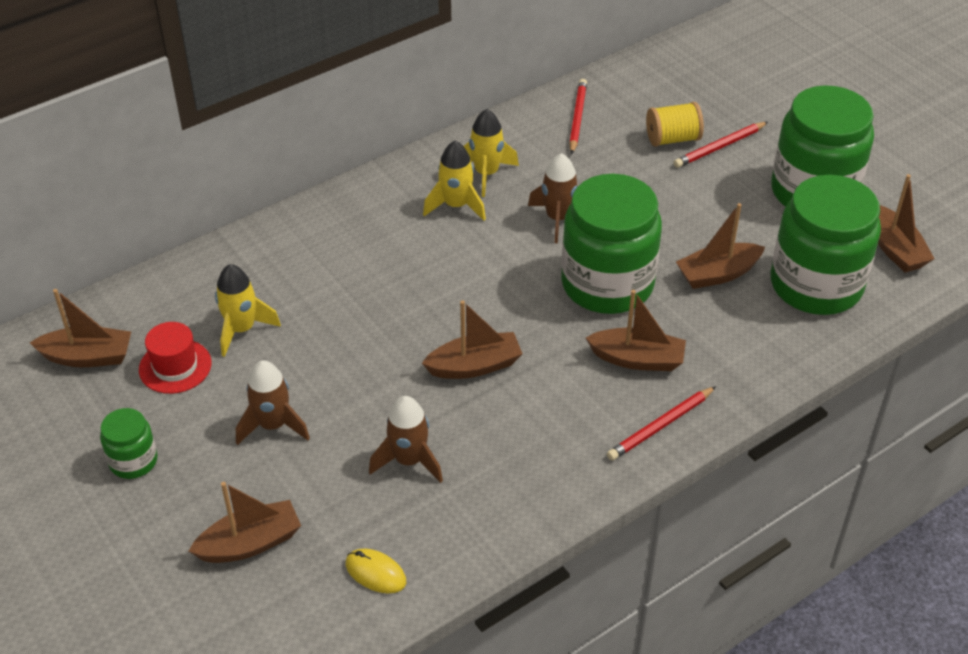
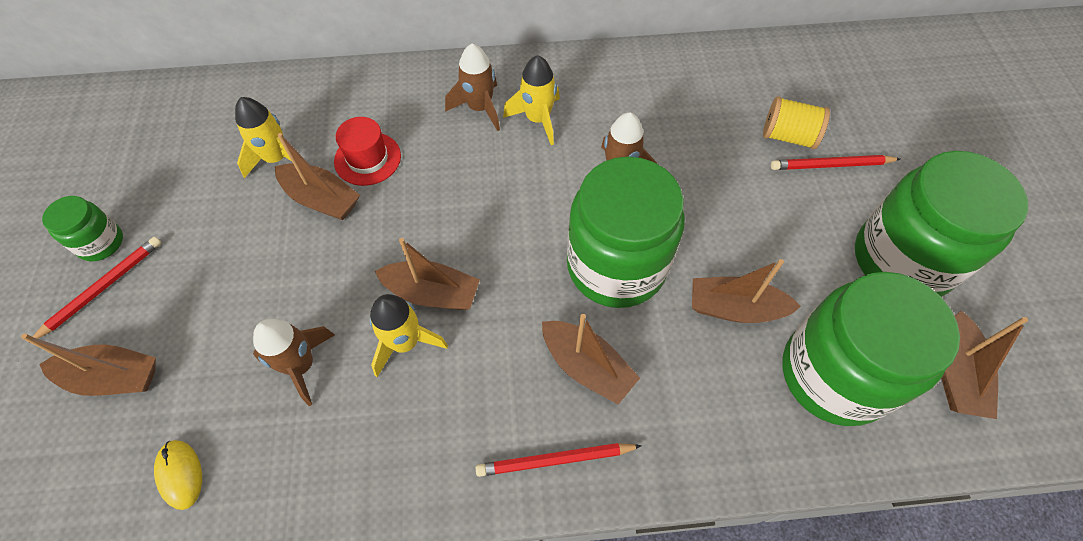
camera: 30 degrees right, 15 degrees up
(87, 357) = (151, 128): brown boat -> brown boat (321, 199)
(175, 366) = (202, 169): red hat -> red hat (367, 159)
(273, 425) = (225, 265): brown rocket -> brown rocket (480, 108)
(486, 174) = (587, 99): yellow rocket -> yellow rocket (405, 343)
(577, 118) = (709, 77): red pencil -> red pencil (102, 288)

